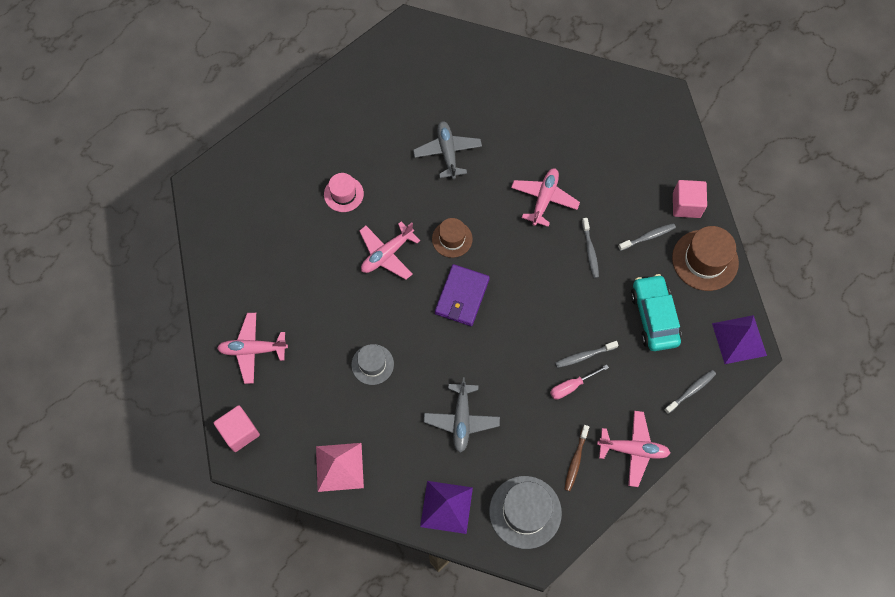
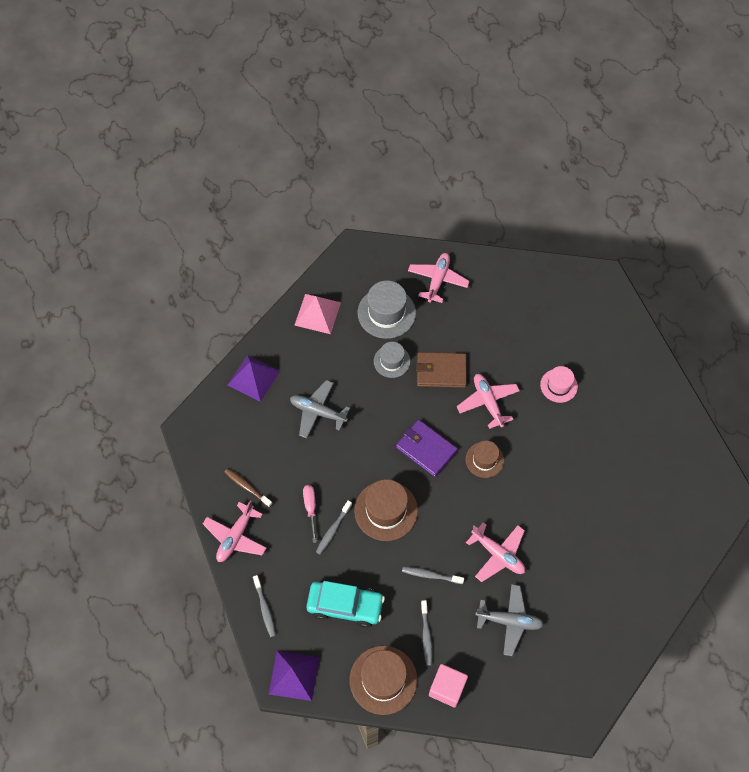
camera: 110 degrees right, 5 degrees down
(239, 432) = (373, 255): pink cube -> none
(367, 310) = (441, 371): none -> brown wallet
(447, 153) = (575, 486): grey plane -> grey plane (509, 621)
(525, 512) = (224, 433): grey hat -> grey hat (386, 313)
(543, 313) = (386, 510): none -> brown hat
(584, 356) = (333, 530): grey toothbrush -> grey toothbrush turned 150 degrees counterclockwise

